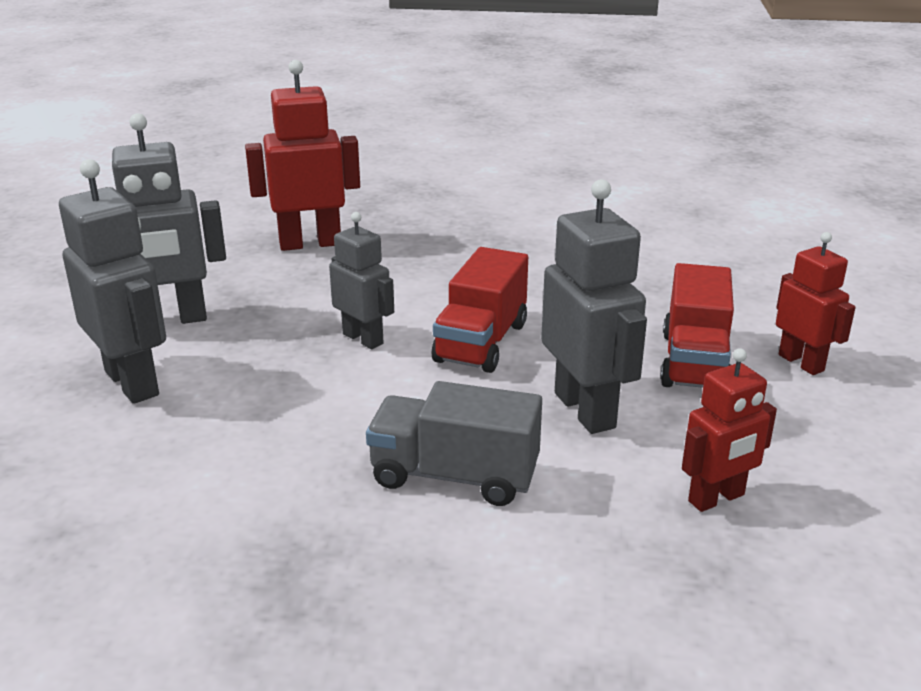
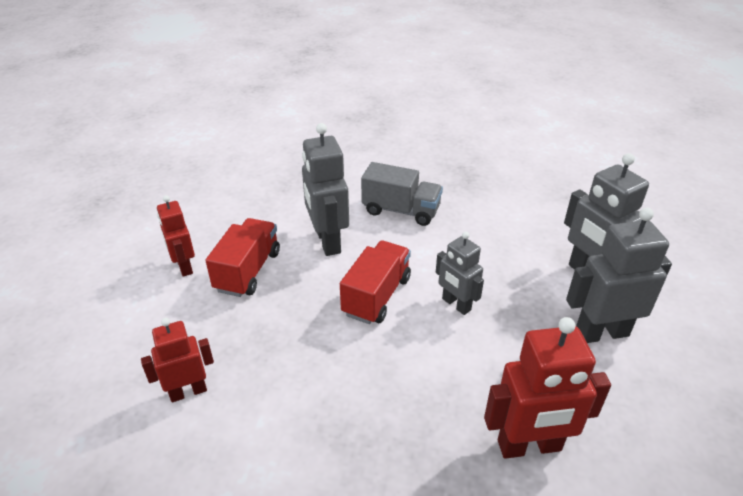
camera: 175 degrees left, 10 degrees up
(717, 498) = (288, 195): red robot -> red robot (188, 391)

